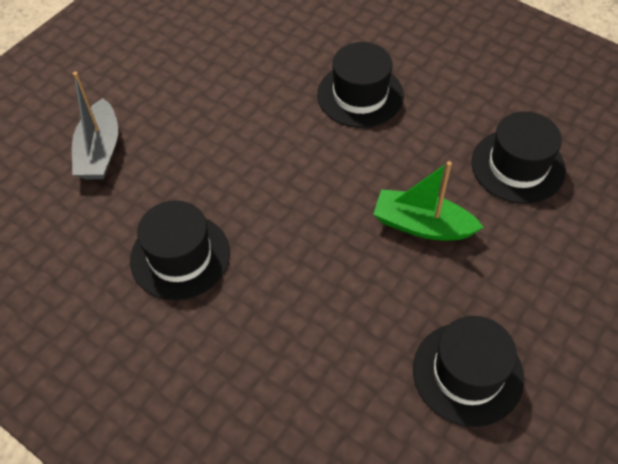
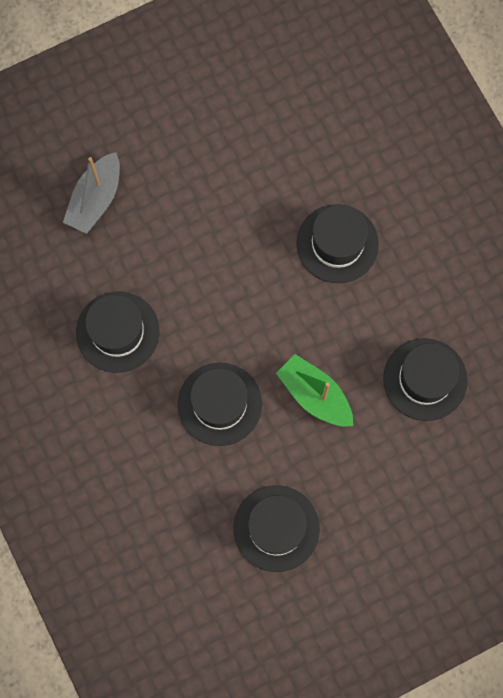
camera: 25 degrees right, 20 degrees up
(329, 276) = (219, 404): none -> black hat

